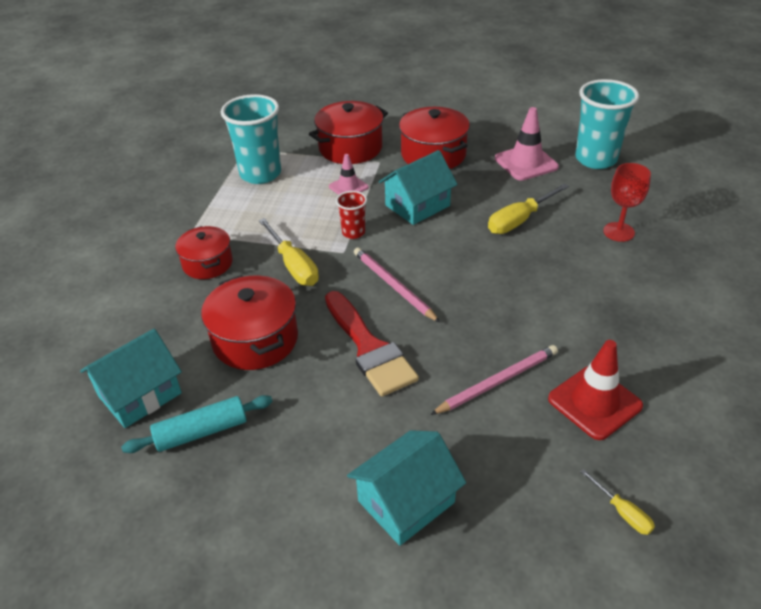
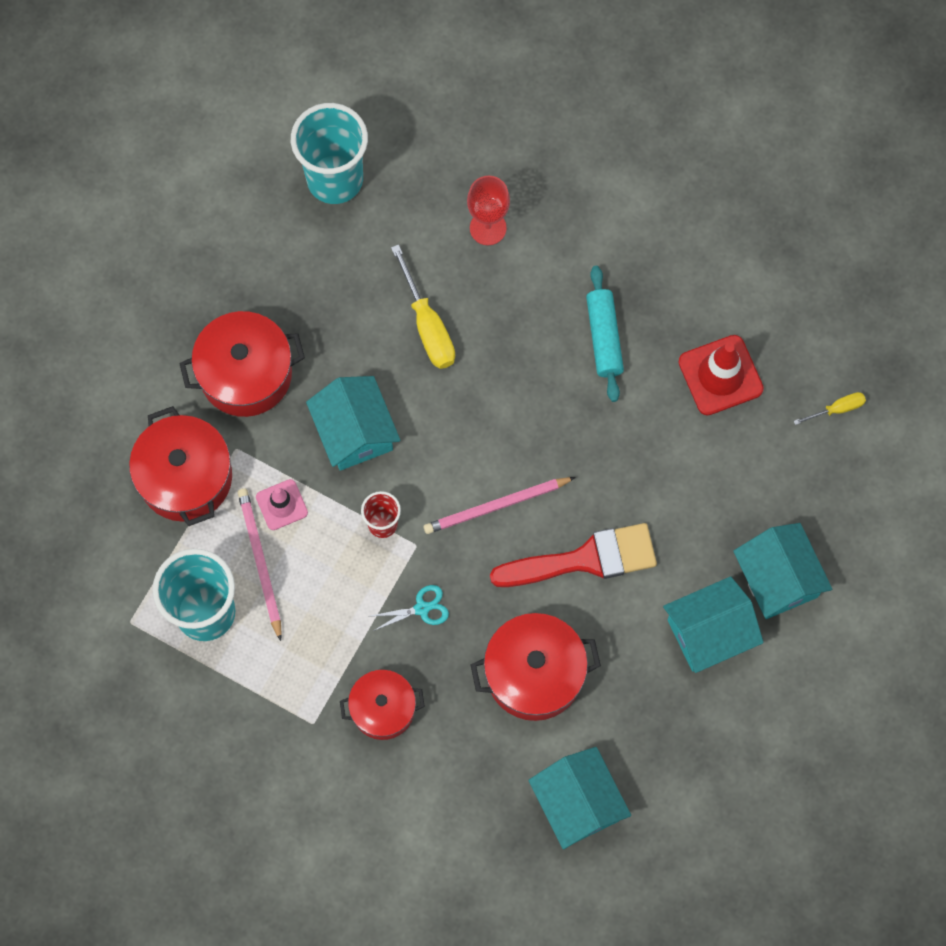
camera: 75 degrees left, 30 degrees up
(201, 432) = (646, 746): turquoise rolling pin -> turquoise rolling pin (604, 337)
(293, 265) = (422, 608): yellow screwdriver -> turquoise scissors
(329, 455) = (709, 632): none -> turquoise house
(497, 381) = (669, 451): pink pencil -> pink pencil (260, 562)
(526, 163) = (310, 266): pink traffic cone -> none

